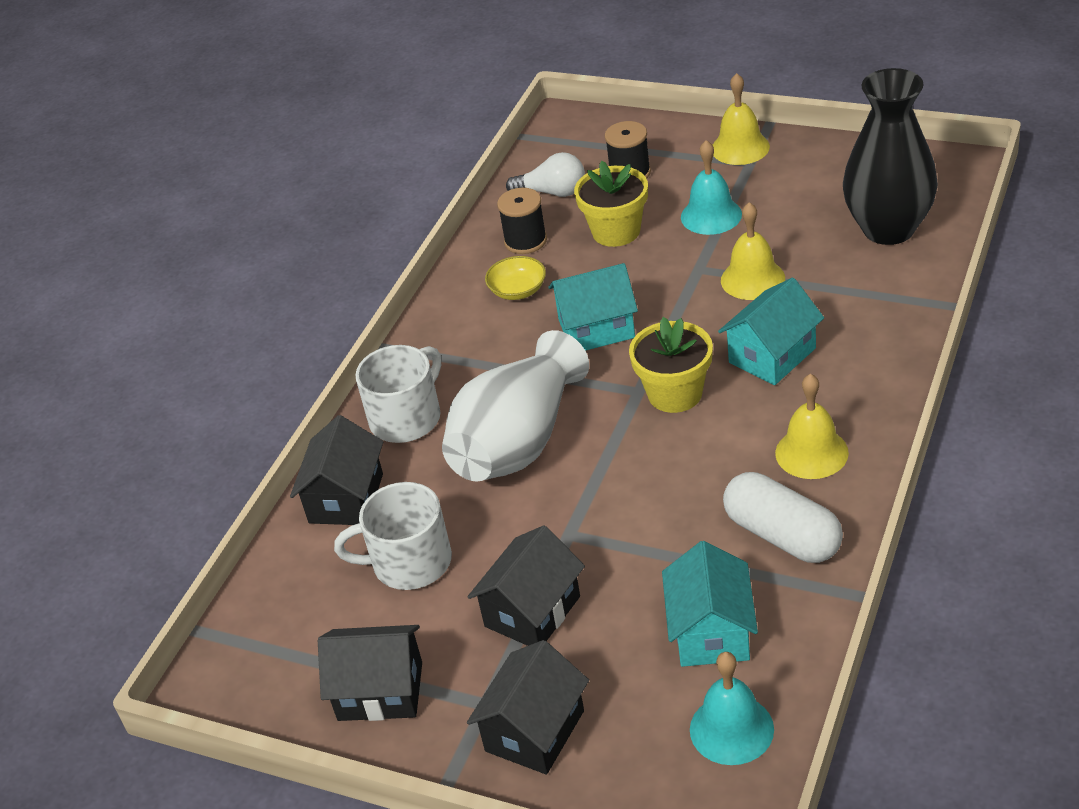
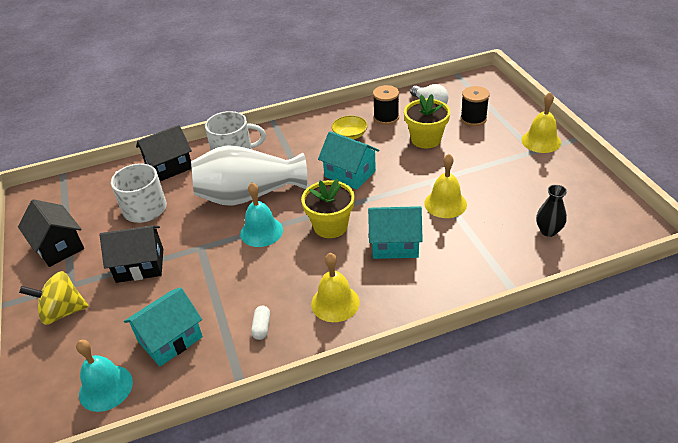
camera: 45 degrees right, 0 degrees up
(534, 731) = (62, 312): black house -> yellow spinning top
(711, 215) = (476, 162): turquoise bell -> turquoise bell (261, 231)
(782, 535) = (261, 327): white capsule -> white capsule, size x0.44
(888, 229) = (548, 231): black vase -> black vase, size x0.44

